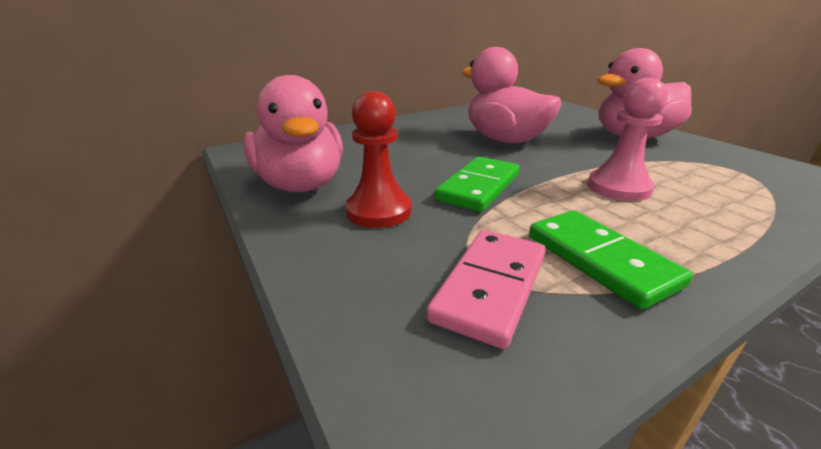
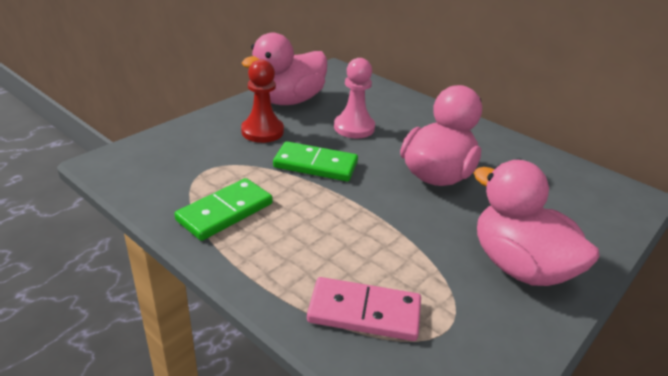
camera: 70 degrees right, 5 degrees up
(491, 287) = (189, 173): pink domino -> pink domino (364, 312)
(618, 187) = (348, 234): pink pawn -> pink pawn (354, 127)

